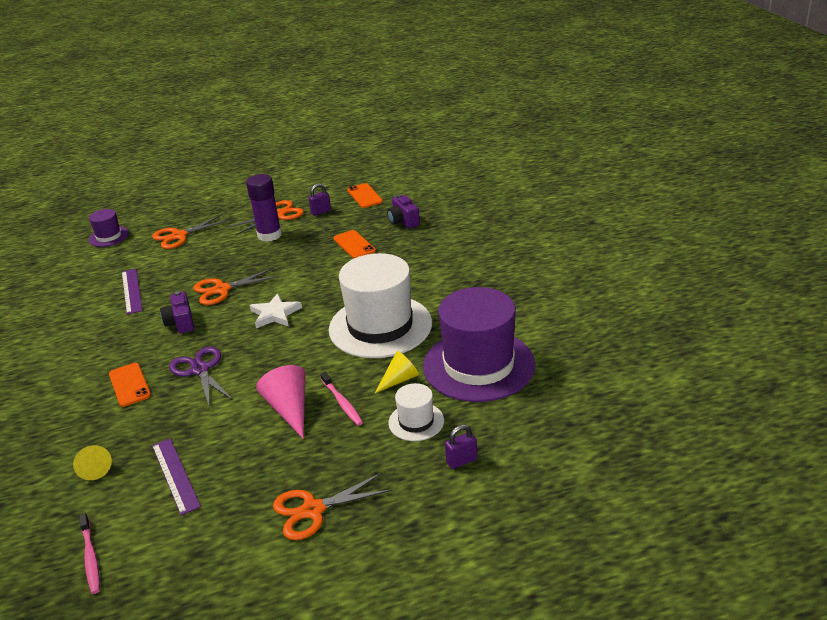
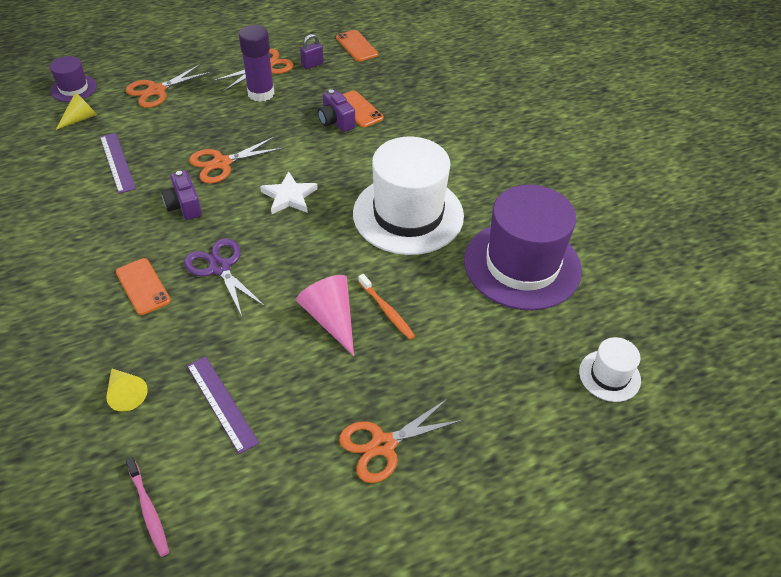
camera: 10 degrees left, 15 degrees up
(342, 403) = (387, 311): pink toothbrush -> orange toothbrush
(399, 380) = (442, 282): yellow cone -> yellow cone (80, 118)
(403, 221) = (406, 81): purple camera -> purple camera (336, 121)
(416, 421) = (470, 334): white hat -> white hat (609, 376)
(461, 461) = (527, 382): purple padlock -> none

